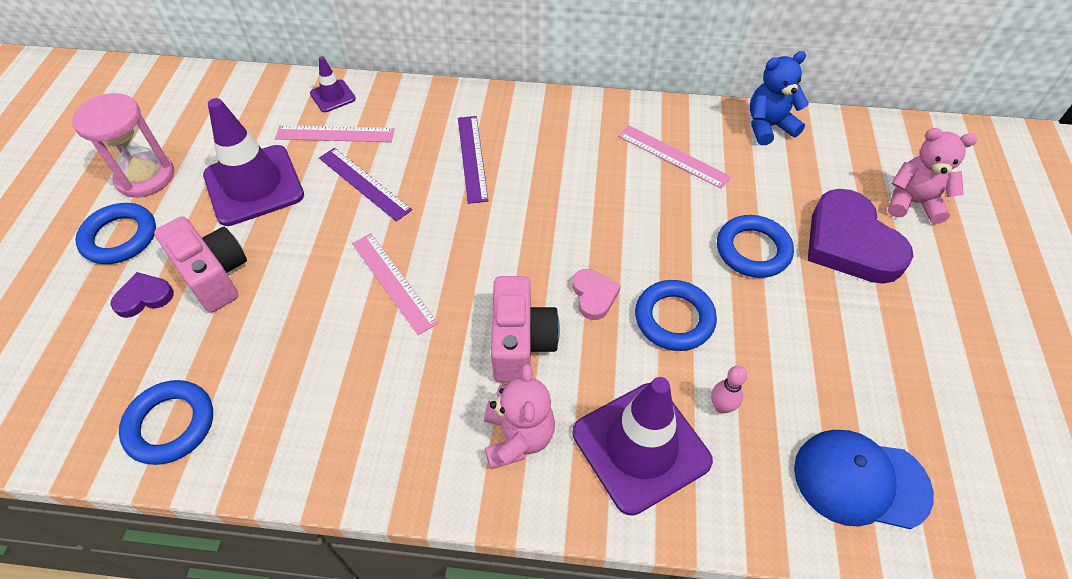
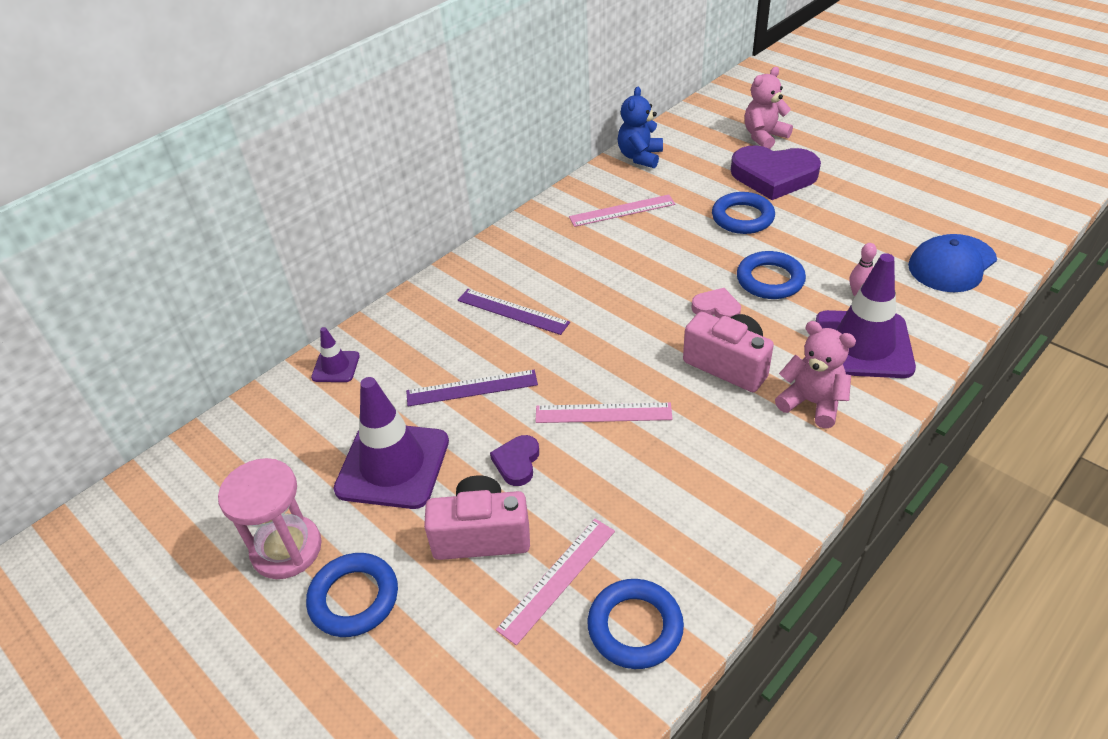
camera: 50 degrees left, 10 degrees down
(144, 297) = (458, 601): purple heart -> purple heart (517, 462)
(335, 134) = (388, 384): pink ruler -> pink ruler (557, 579)

